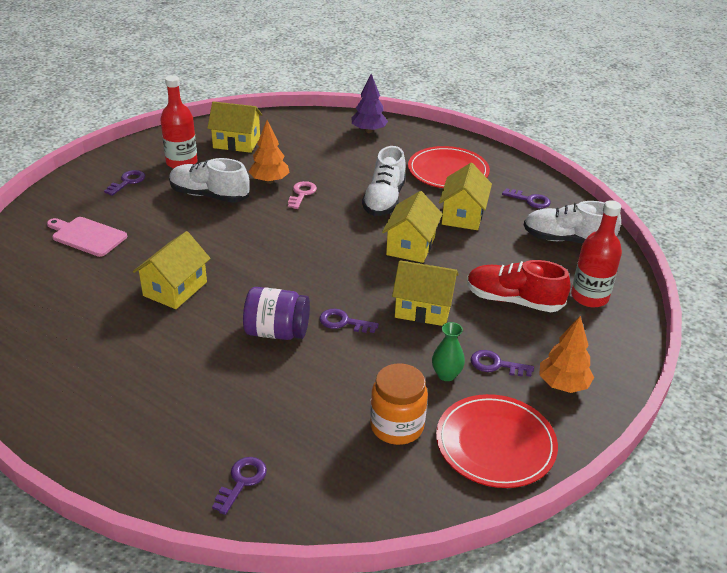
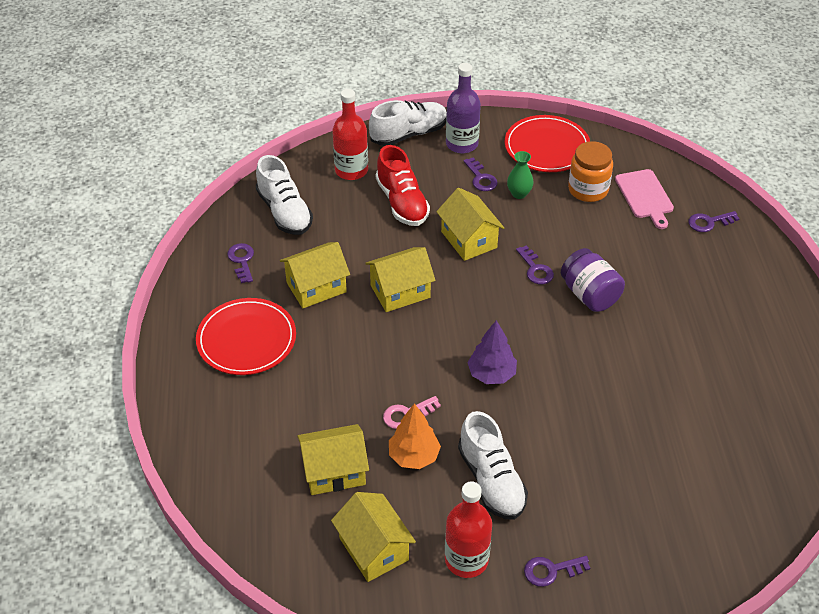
camera: 130 degrees left, 10 degrees up
(87, 236) = (654, 511): pink cutting board -> pink cutting board (645, 196)
(175, 289) = (627, 387): yellow house -> yellow house (334, 471)
(368, 131) = (223, 453): purple tree -> purple tree (491, 374)
(384, 200) = (350, 351): white shoe -> white shoe (409, 134)
(563, 385) = (462, 144): orange tree -> purple bottle

